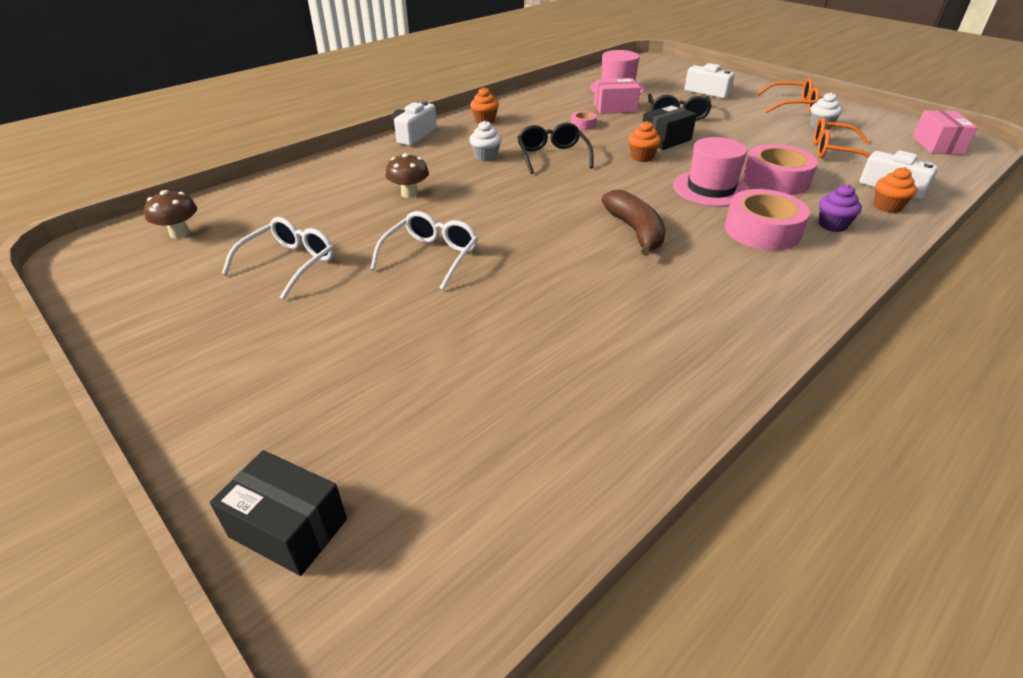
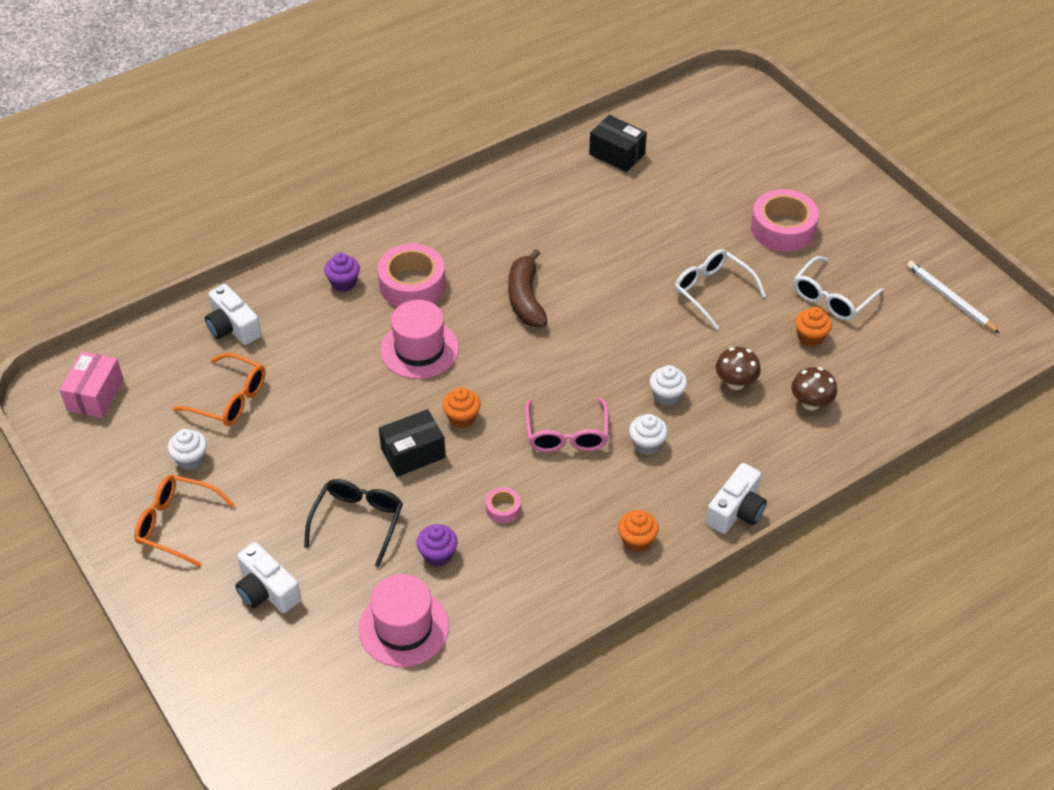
camera: 170 degrees left, 10 degrees up
(142, 277) = (950, 299): none -> white pencil
(180, 233) = (947, 350): brown mushroom -> brown mushroom (811, 403)
(288, 528) = (780, 126): black box -> black box (617, 154)
(431, 256) = (712, 291): white glasses -> white glasses turned 105 degrees clockwise
(473, 181) = (666, 396): none -> white cupcake
(552, 156) = (566, 435): black glasses -> pink glasses
(615, 108) = (438, 555): pink box -> purple cupcake
(775, 180) = (341, 354): pink tape -> pink tape (782, 228)
(887, 207) = (269, 300): orange cupcake -> orange cupcake (810, 337)

